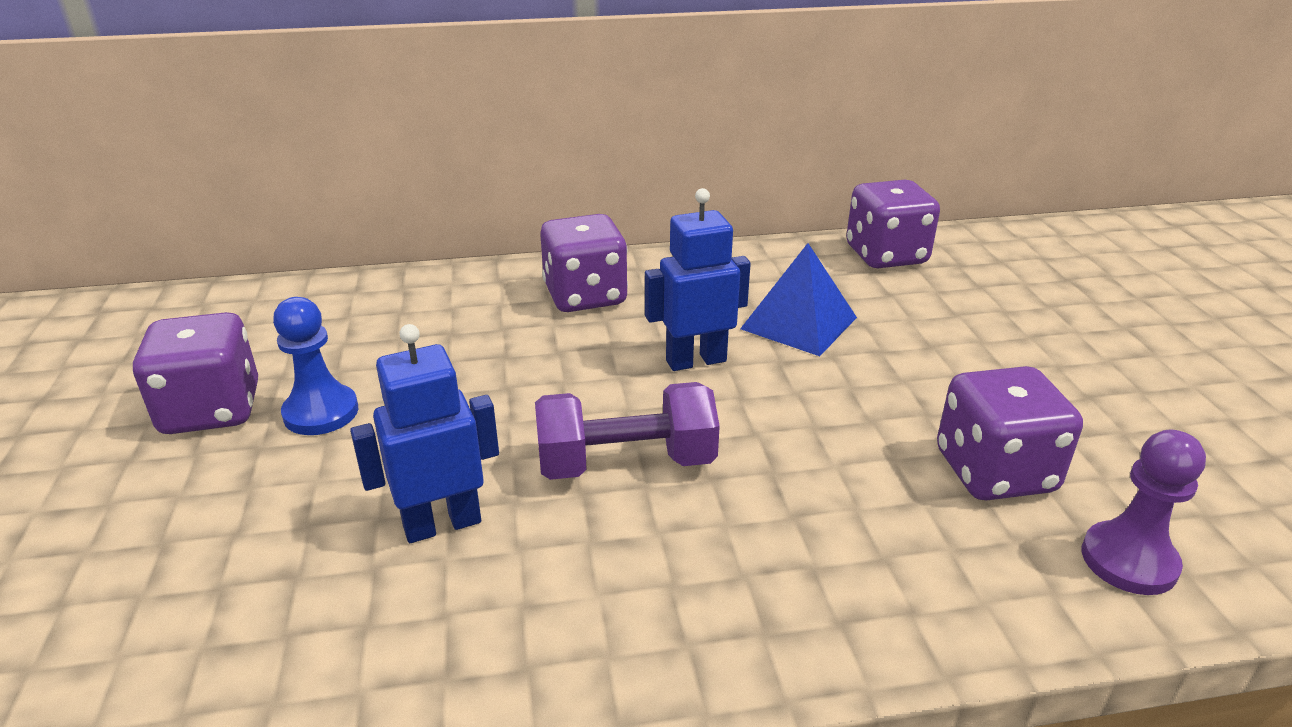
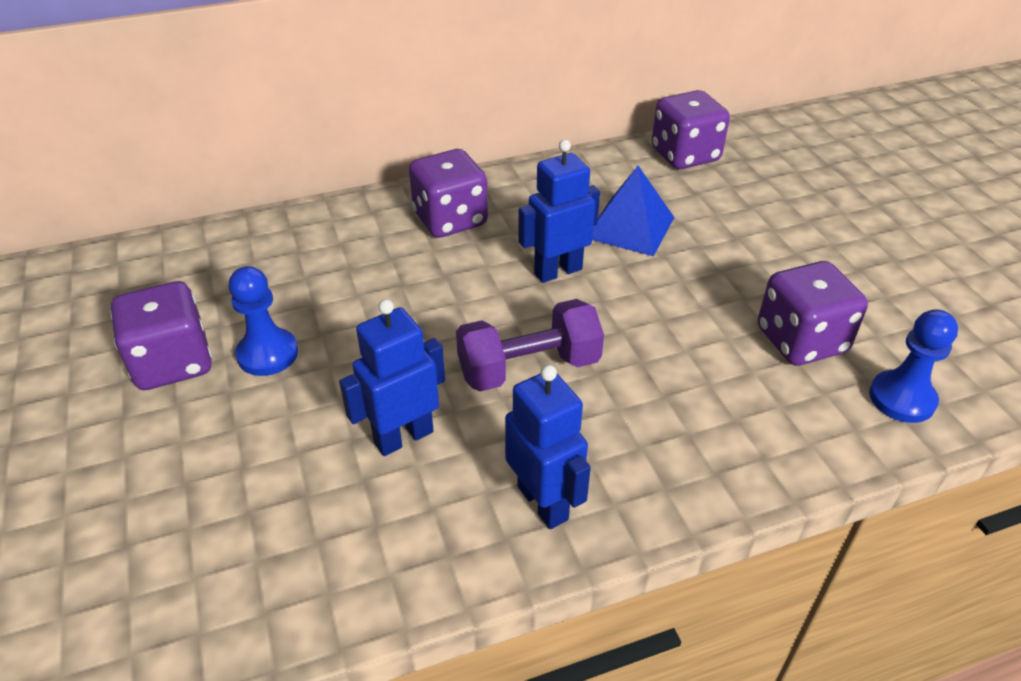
camera: 10 degrees left, 10 degrees up
(592, 628) = (543, 502): none -> blue robot
(1128, 561) = (902, 398): purple pawn -> blue pawn

